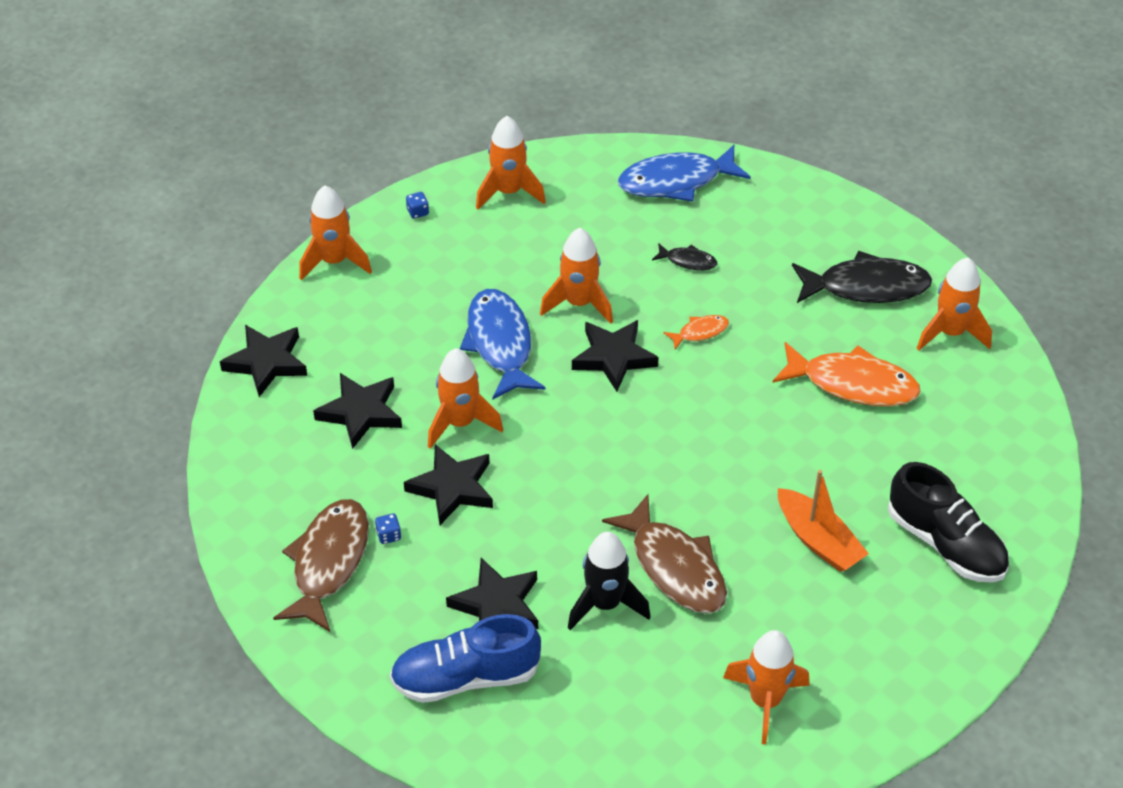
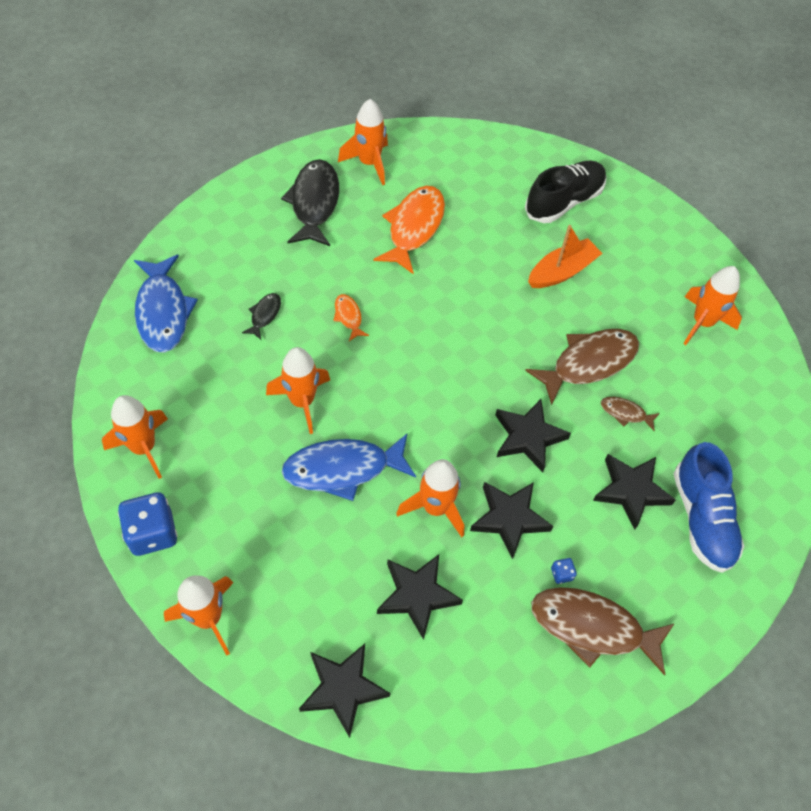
camera: 90 degrees left, 10 degrees up
(418, 212) = (152, 533): blue dice -> blue dice, size x2.34
(605, 604) = (625, 413): black rocket -> brown fish
(614, 357) = (370, 381): black star -> black star (528, 437)

